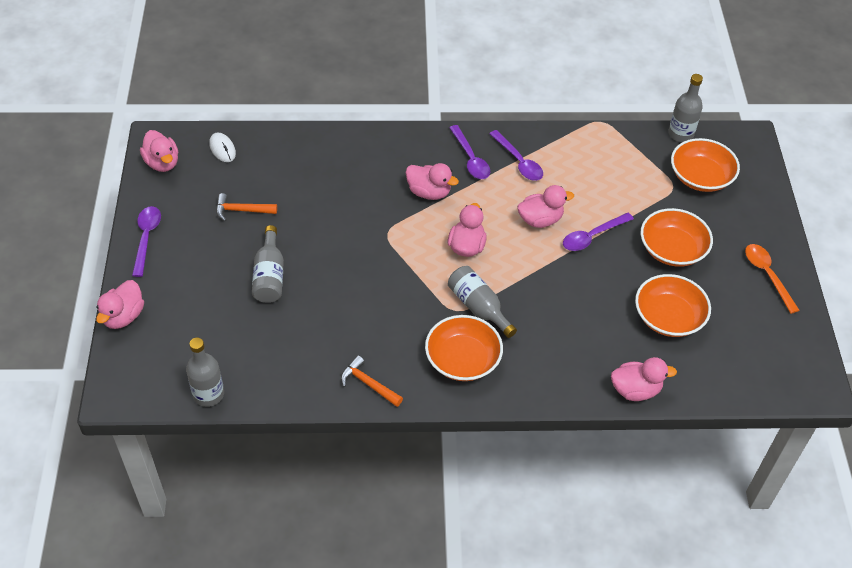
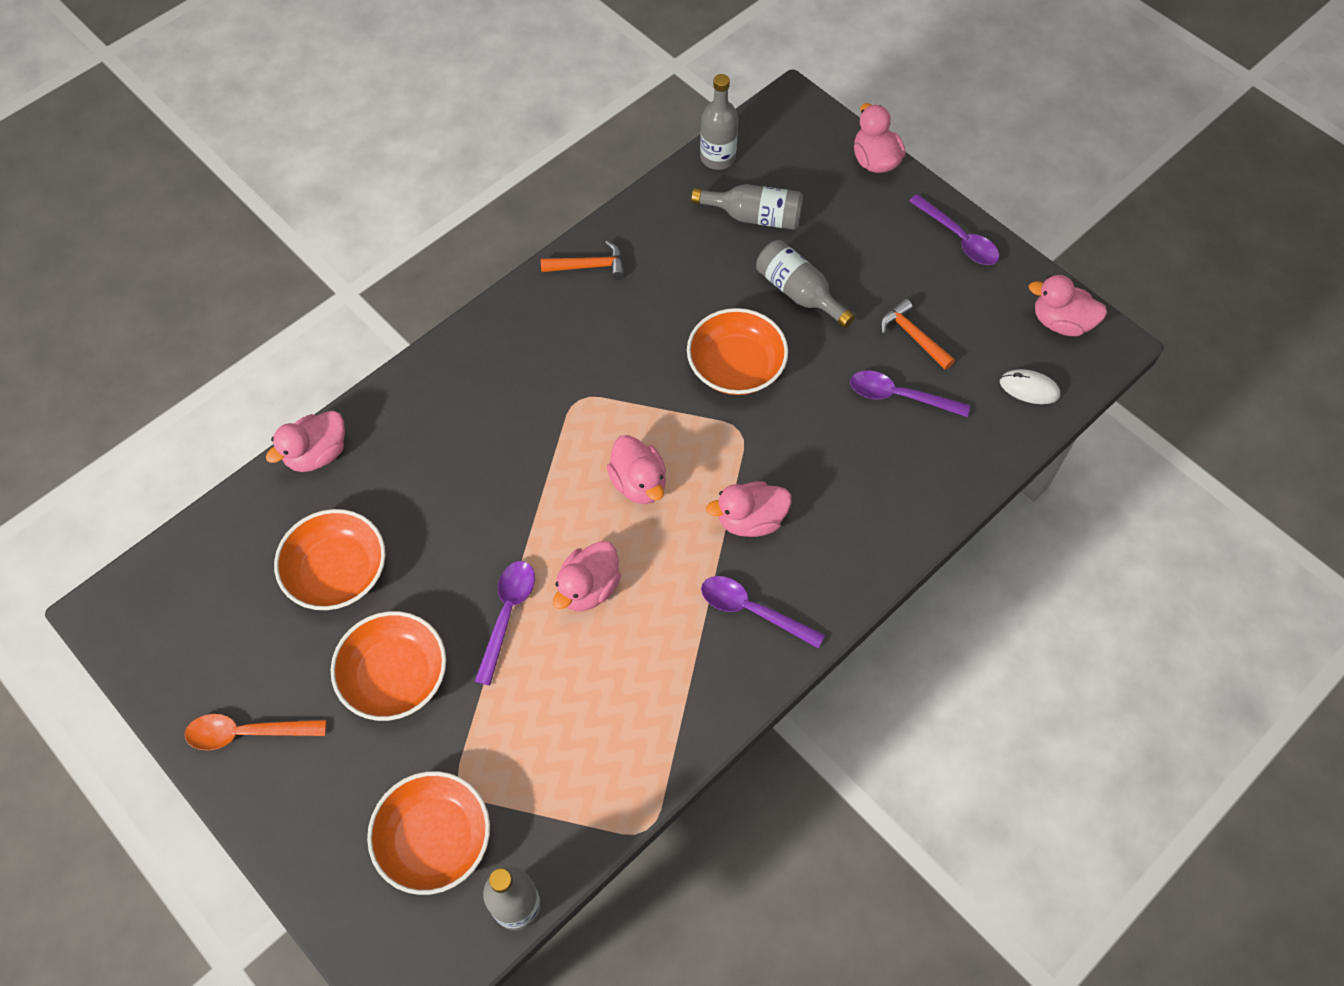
camera: 140 degrees right, 10 degrees up
(242, 210) = (913, 336): orange hammer -> orange hammer turned 90 degrees counterclockwise
(462, 359) = (522, 354): orange bowl -> orange bowl (736, 366)
(478, 307) = (558, 421): grey bottle -> grey bottle (755, 217)
(518, 162) = (691, 657): purple spoon -> purple spoon (899, 396)
(767, 275) = (247, 733): orange spoon -> orange spoon turned 150 degrees clockwise

